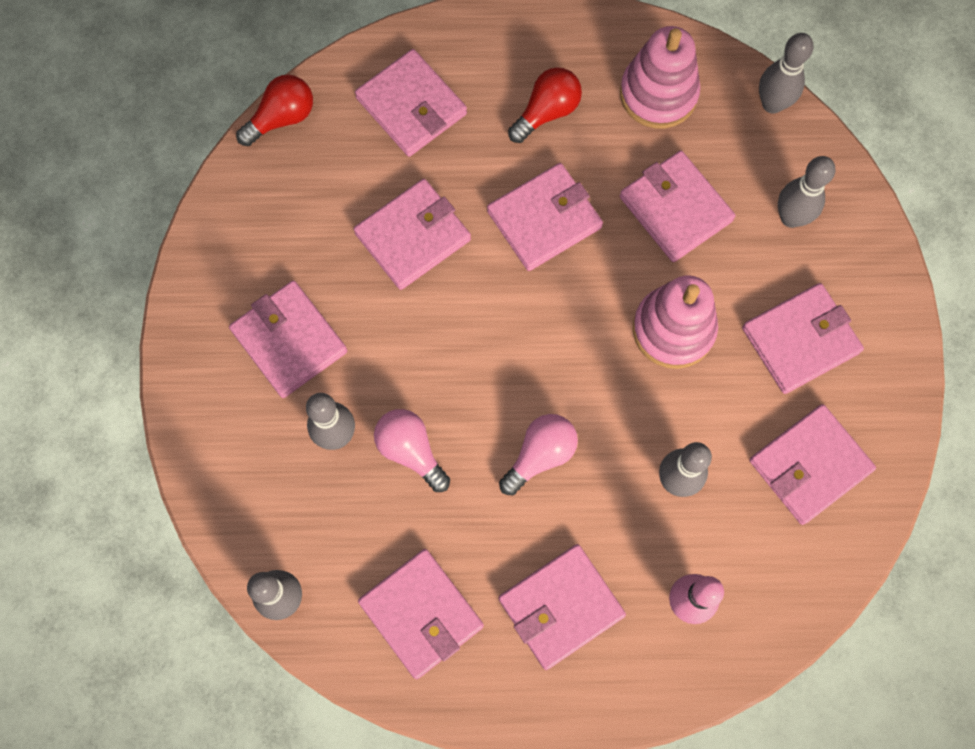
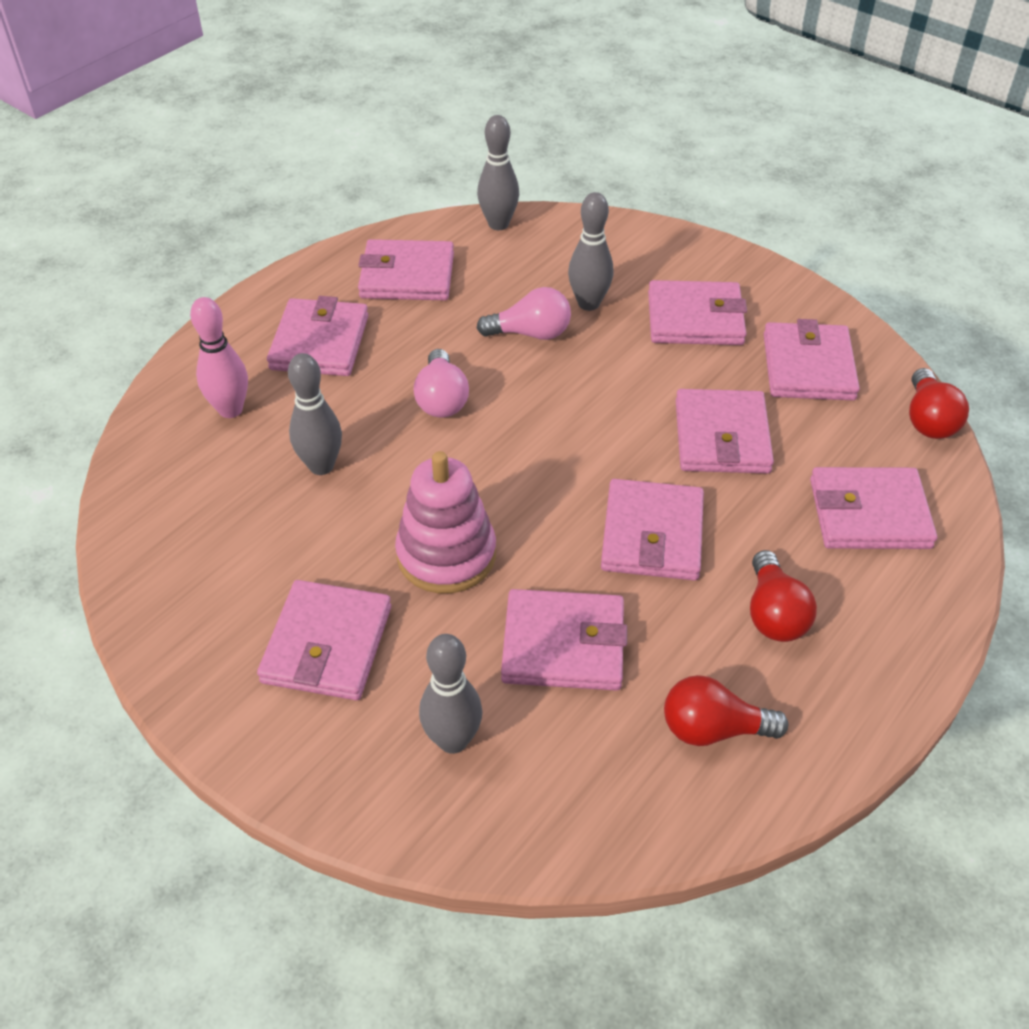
camera: 130 degrees right, 25 degrees down
(658, 94) = (713, 729): pink stacking toy -> red light bulb
(772, 104) = (602, 836): grey bowling pin -> none
(809, 465) = (220, 562): pink wallet -> pink wallet (808, 367)

